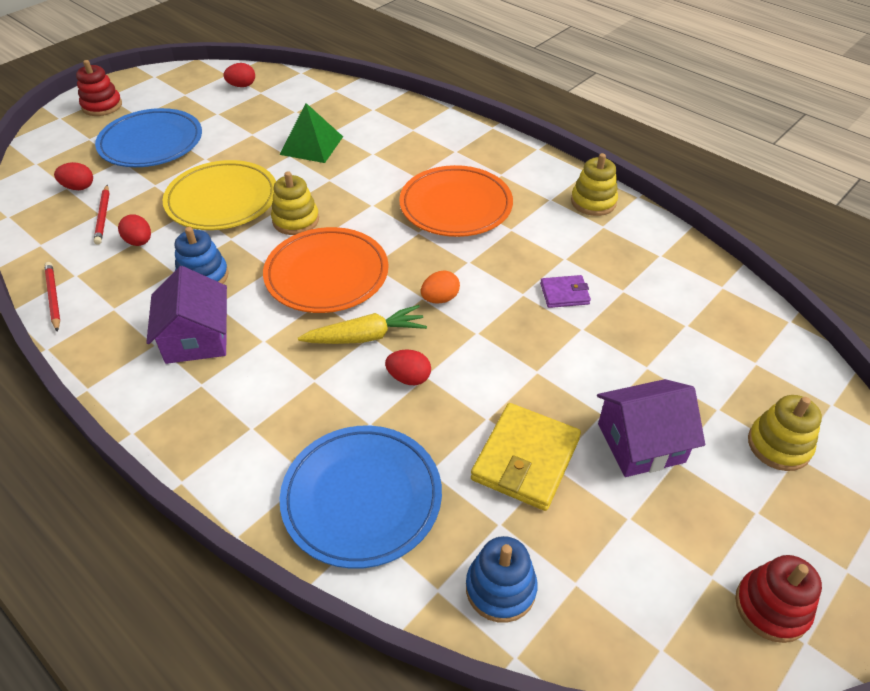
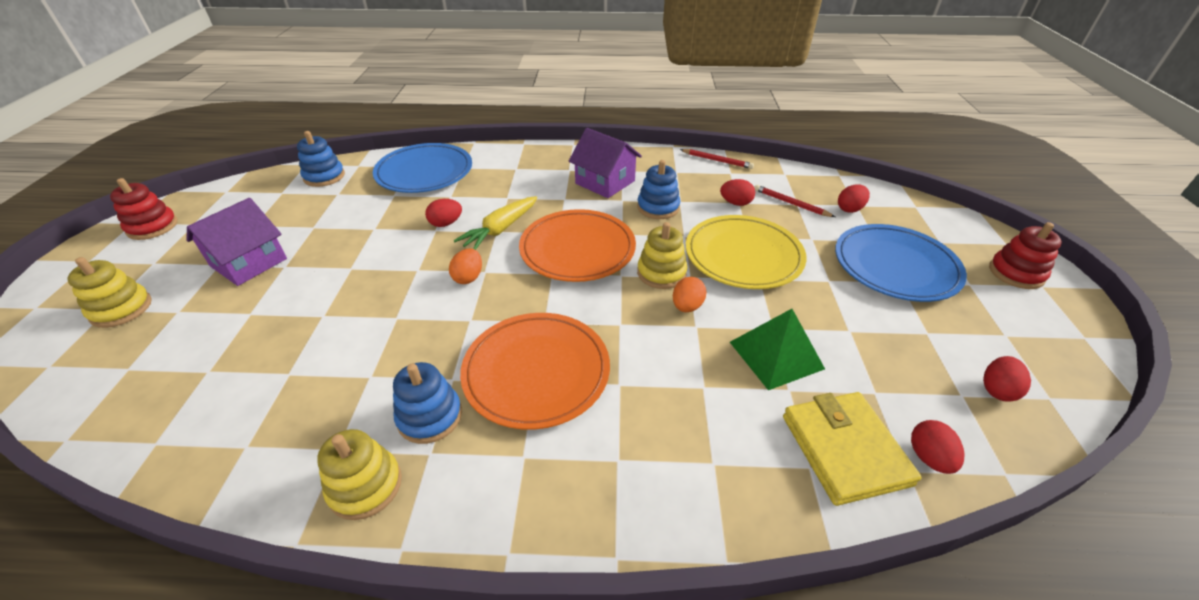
camera: 140 degrees right, 5 degrees down
(316, 191) = (687, 306): none -> orange egg
(319, 88) = (928, 457): none -> red egg
(525, 459) = (335, 222): yellow wallet -> yellow wallet (844, 449)
(539, 216) = (430, 416): none -> blue stacking toy
(564, 294) = (353, 338): purple wallet -> none

